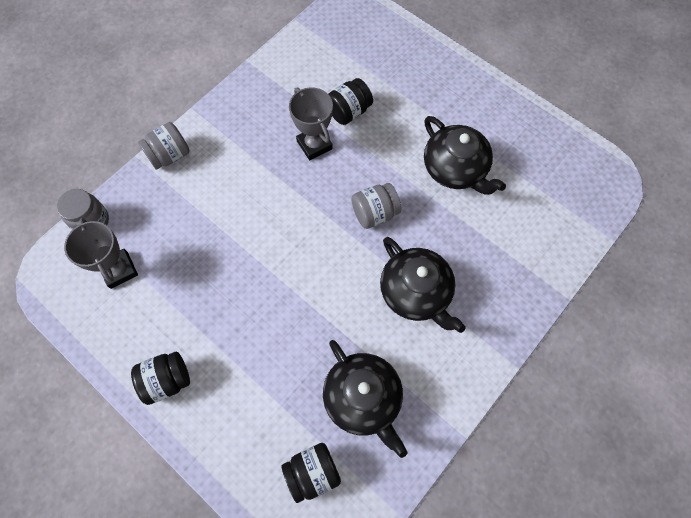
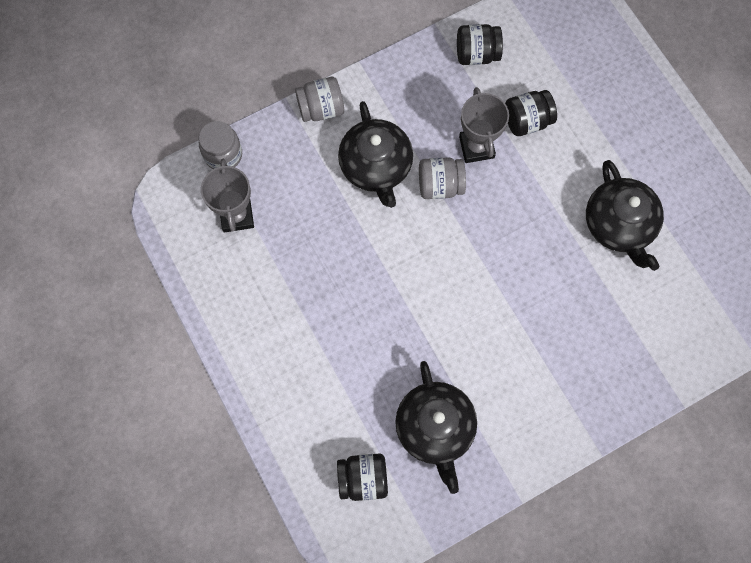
camera: 20 degrees right, 5 degrees up
(167, 380) = (252, 342): black jar -> black jar (476, 54)
(375, 213) = (514, 244): grey jar -> grey jar (440, 185)
(416, 292) = (526, 342): black teapot -> black teapot (376, 166)

